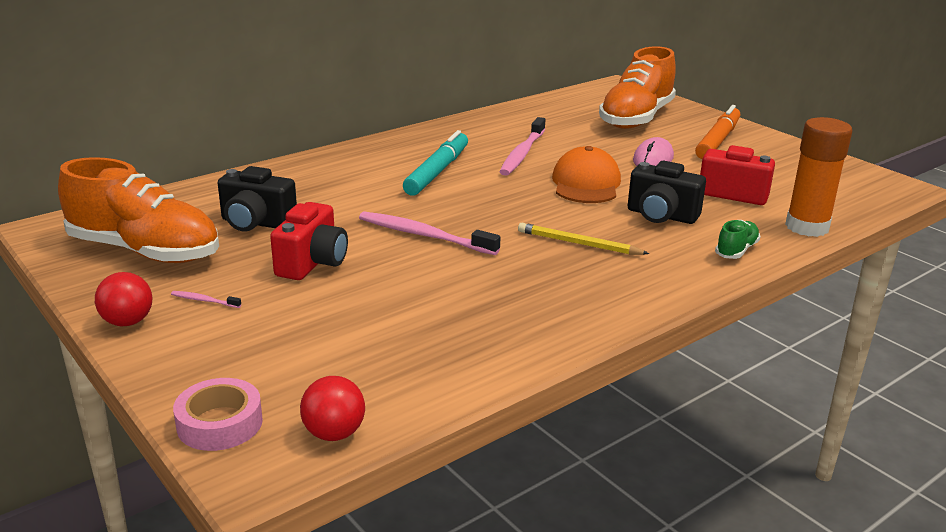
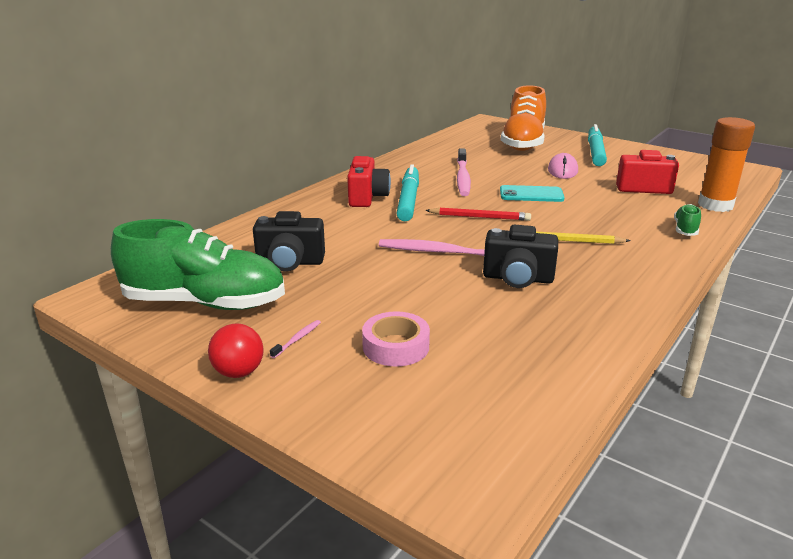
camera: 15 degrees left, 0 degrees up
(145, 251) = (205, 303): orange shoe -> green shoe
(204, 300) = (297, 339): pink toothbrush -> pink toothbrush turned 120 degrees clockwise
(220, 423) = (405, 455): pink tape -> pink tape (396, 346)
(312, 263) = (368, 290): red camera -> red camera (367, 197)
(334, 433) = (516, 442): red ball -> none
(501, 202) = (479, 217): none -> red pencil
(586, 183) = (531, 194): orange cap -> turquoise phone
(661, 216) = (608, 211): black camera -> black camera (518, 278)
(717, 140) = (595, 152): orange marker -> turquoise marker

